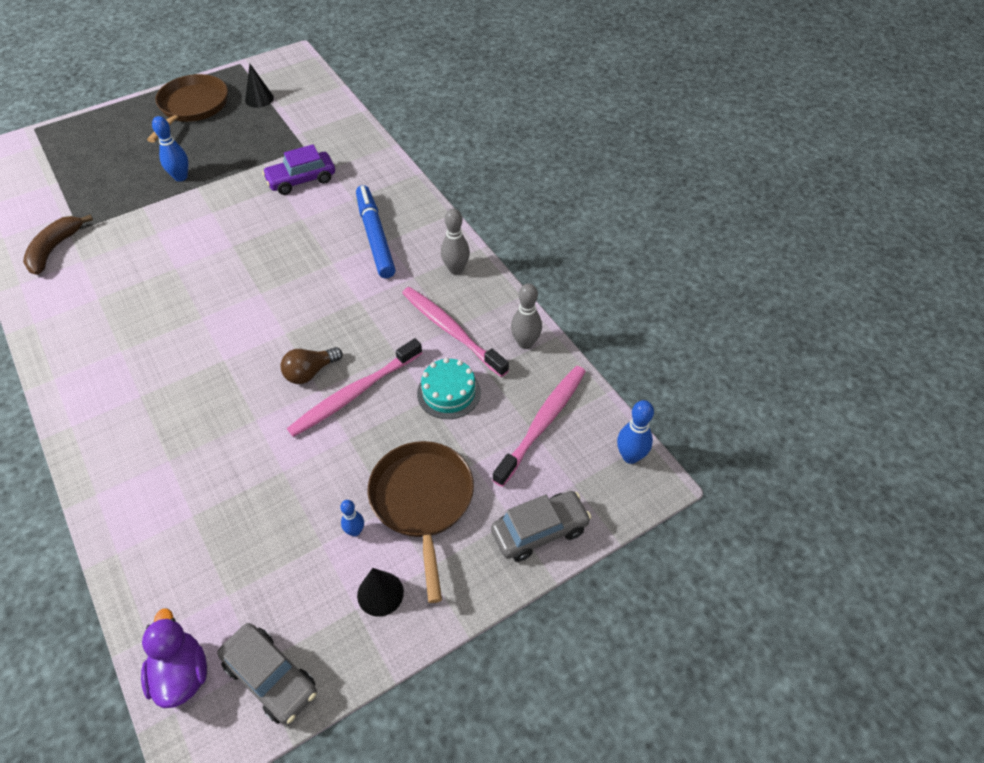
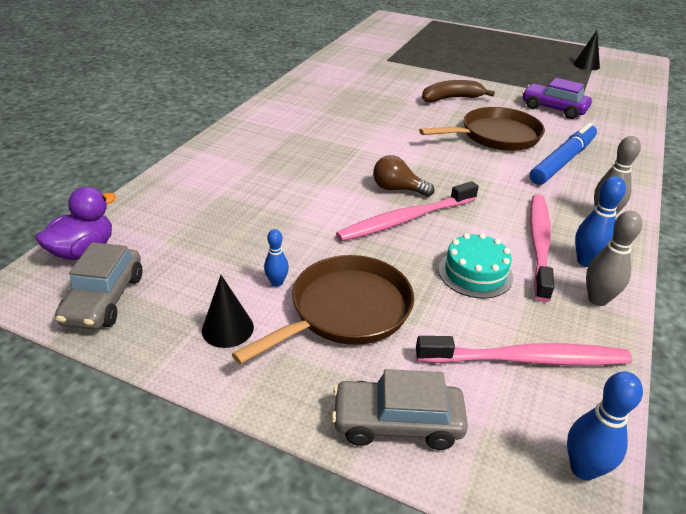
camera: 55 degrees right, 15 degrees down
(54, 249) = (361, 60): brown banana -> brown banana (451, 98)
(181, 177) = (476, 70): blue bowling pin -> blue bowling pin (586, 261)
(192, 107) = (534, 50): brown pan -> brown pan (496, 136)
(353, 394) = (405, 219): pink toothbrush -> pink toothbrush turned 45 degrees counterclockwise
(540, 531) = (397, 422): grey car -> grey car turned 150 degrees clockwise

